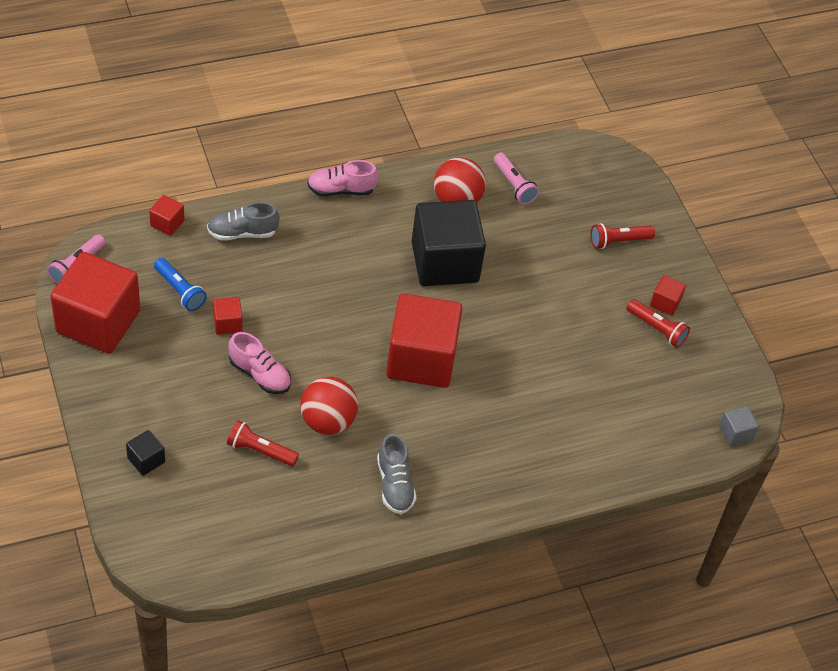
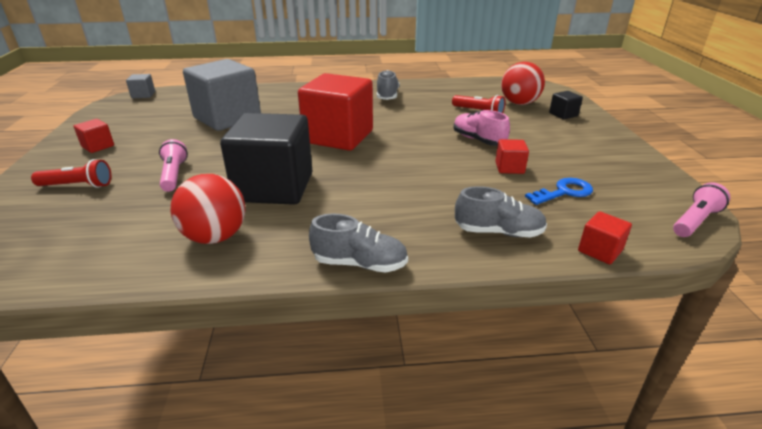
camera: 160 degrees left, 20 degrees down
(98, 322) = (642, 179): red cube -> none
(180, 290) = (564, 192): blue flashlight -> blue key
(328, 421) = (426, 118): red ball -> red ball (519, 103)
(341, 190) = (360, 263): pink shoe -> grey shoe
(514, 185) = (128, 245): pink flashlight -> pink flashlight (174, 175)
(574, 384) = (227, 118): none -> grey cube
(657, 329) = (127, 135): red flashlight -> none

